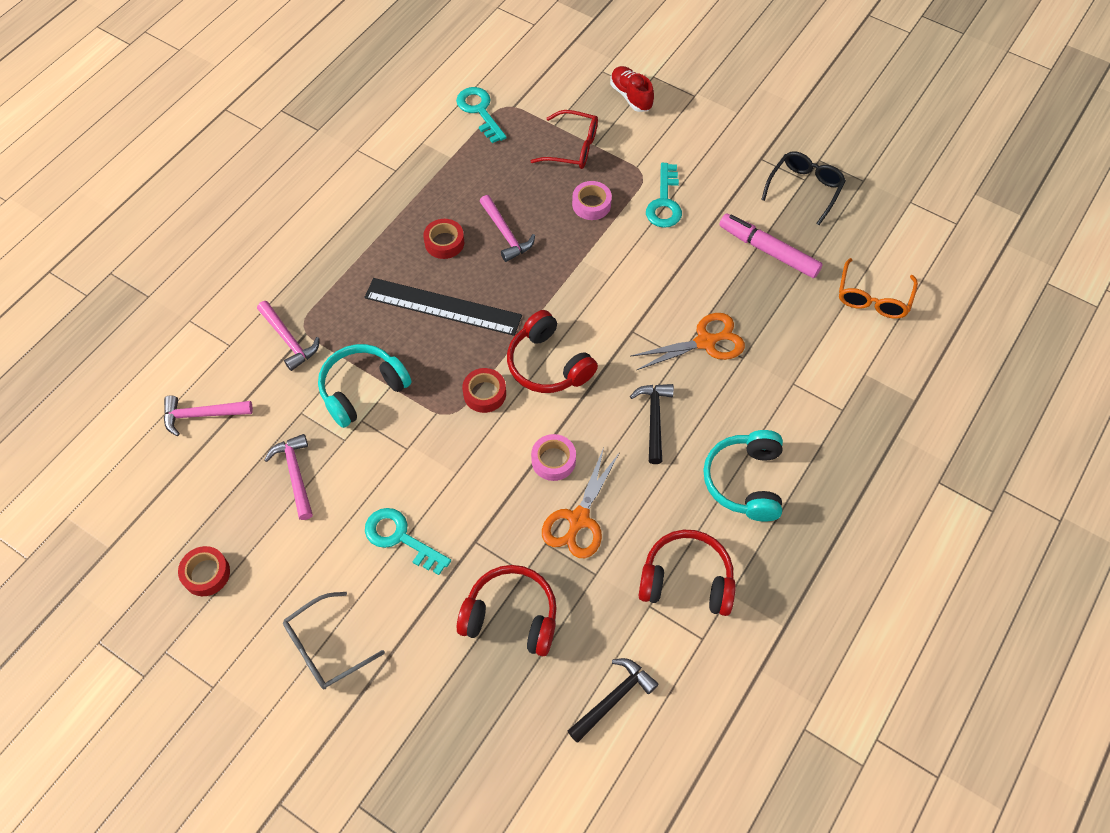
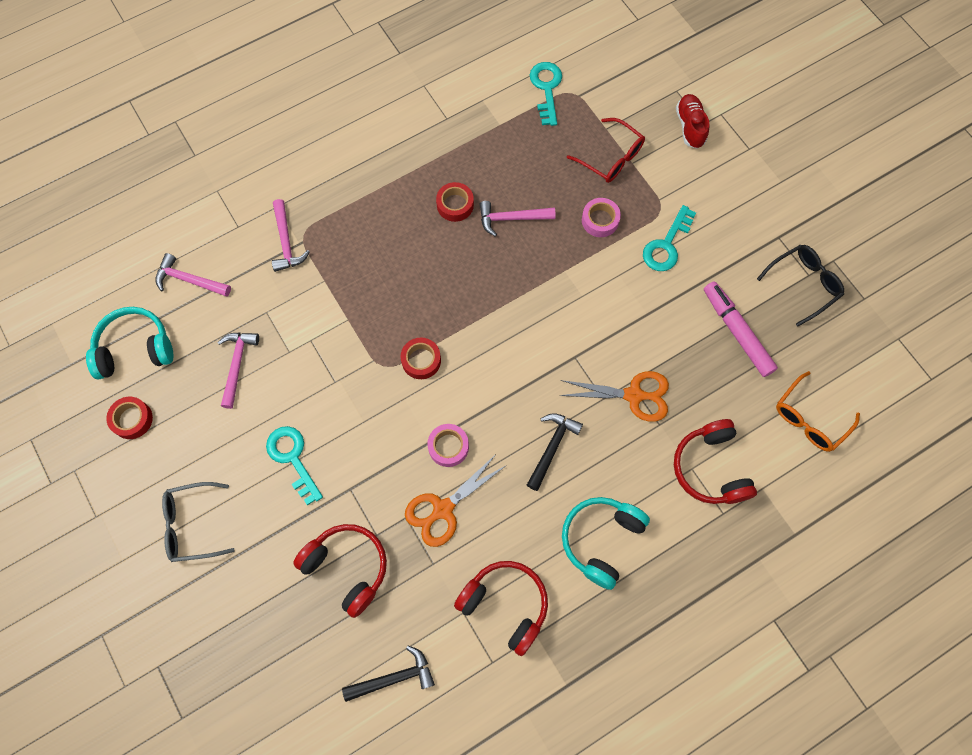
camera: 25 degrees right, 10 degrees up
(362, 389) = (324, 313): turquoise headphones -> turquoise headphones (134, 348)
(443, 306) = (425, 265): black ruler -> none
(506, 234) = (511, 218): pink hammer -> pink hammer turned 90 degrees clockwise
(548, 364) = (487, 357): red headphones -> red headphones (710, 468)

